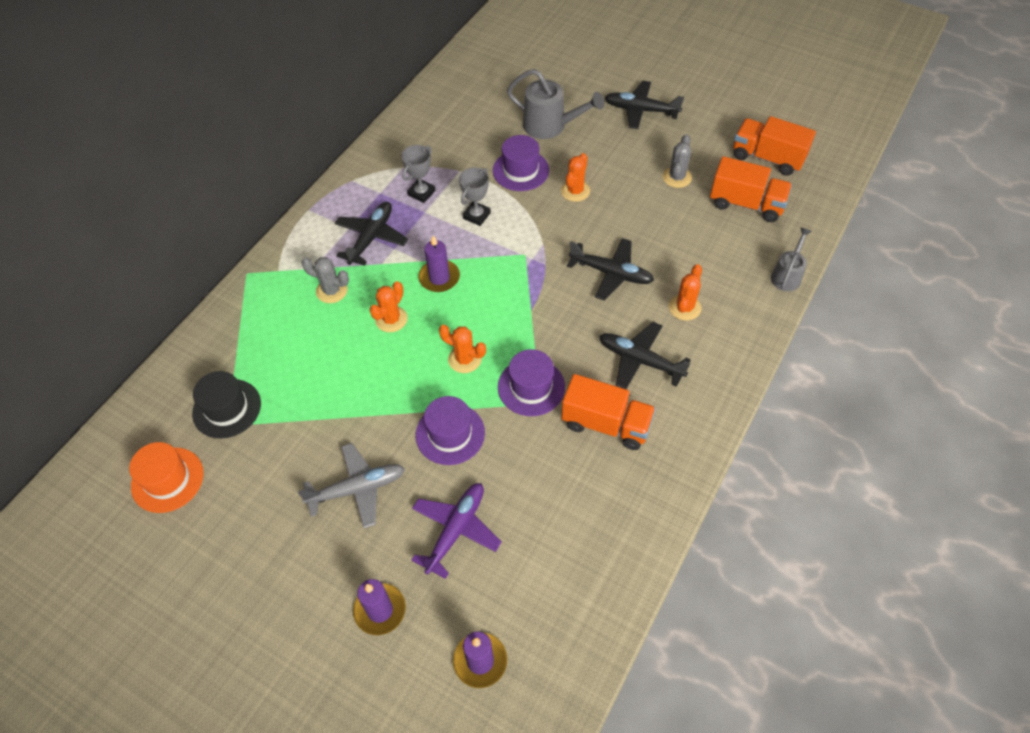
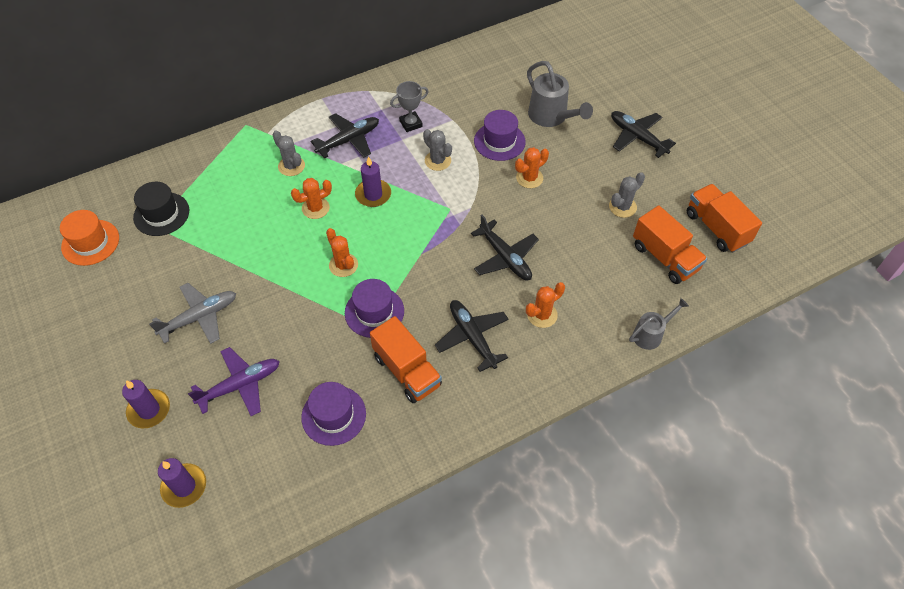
camera: 30 degrees right, 0 degrees up
(357, 489) = (199, 317): grey plane -> grey plane turned 45 degrees counterclockwise
(450, 434) = (290, 314): purple hat -> purple hat (333, 415)
(476, 215) = (437, 161): grey trophy -> grey cactus

